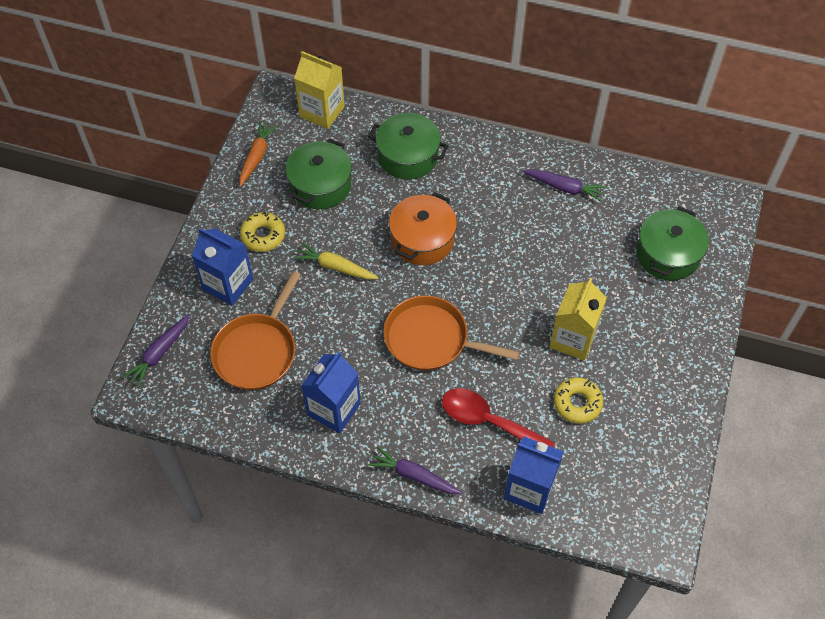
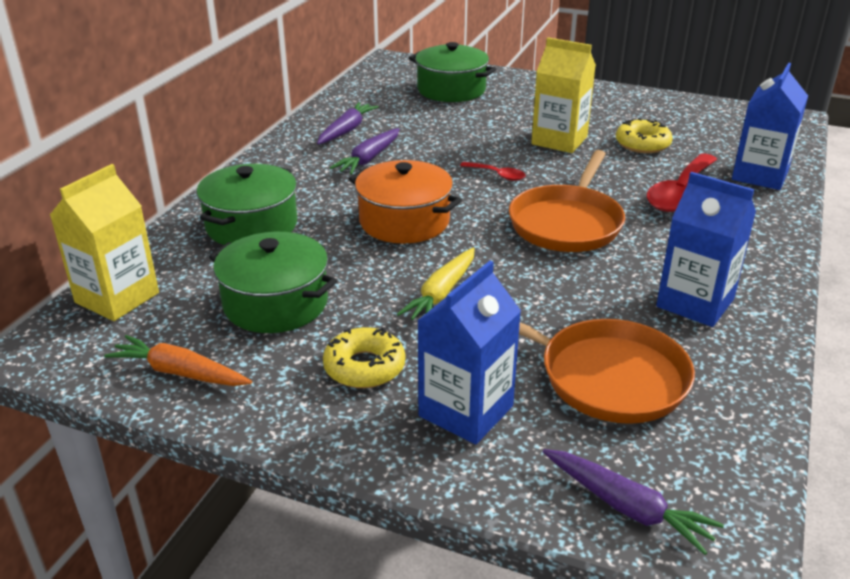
camera: 85 degrees left, 25 degrees down
(414, 476) = (775, 244): purple carrot -> purple carrot (369, 159)
(501, 294) = (497, 175): none -> red spoon

